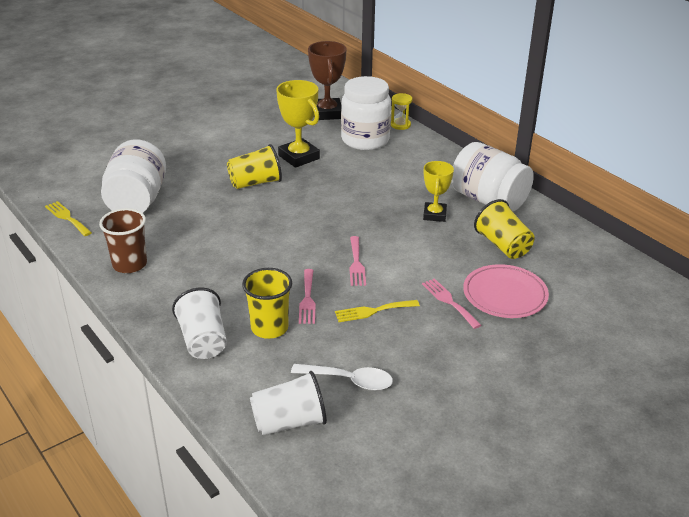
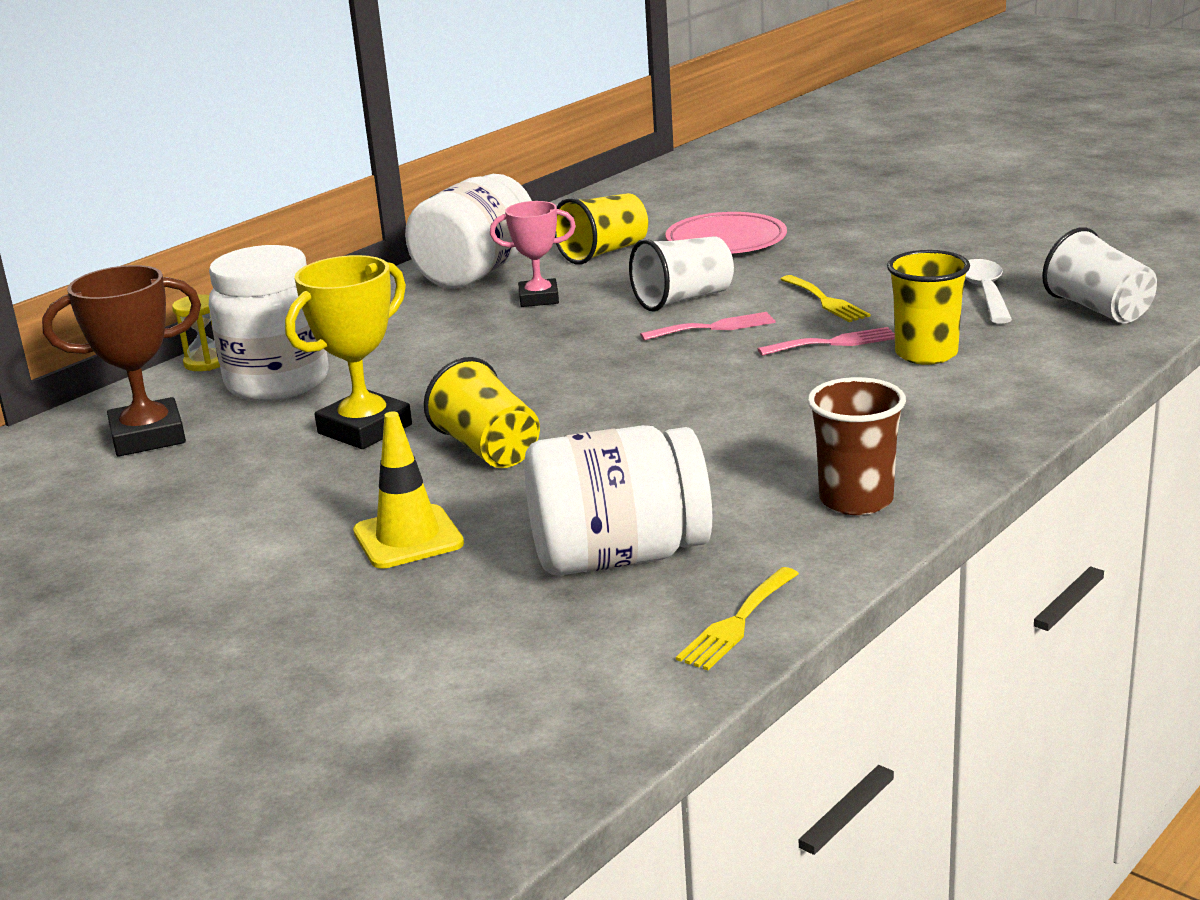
camera: 100 degrees left, 10 degrees down
(192, 160) = (408, 538): none -> yellow traffic cone
(203, 340) = (1001, 390): white cup -> white cup (683, 299)
(434, 215) = (539, 298): yellow trophy -> pink trophy
(449, 301) = (765, 265): pink fork -> none

